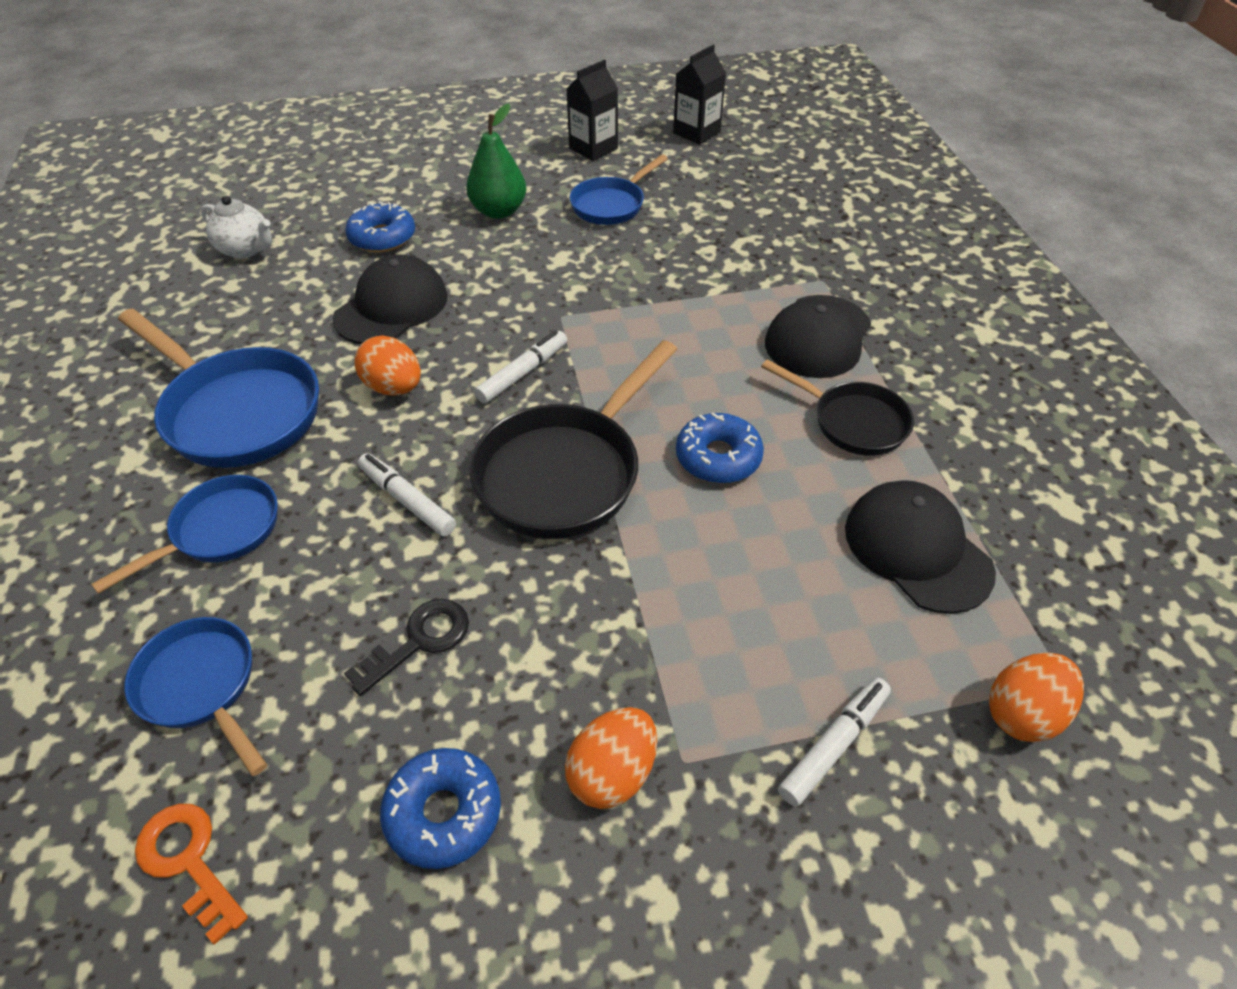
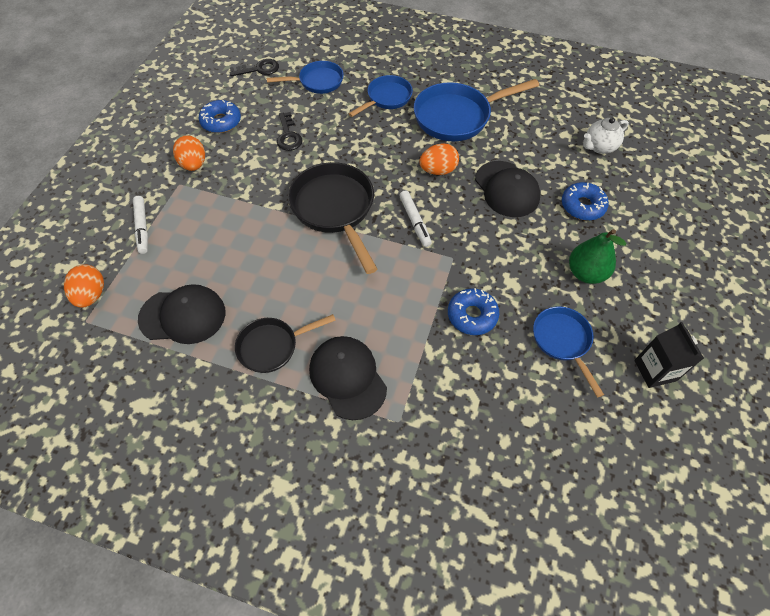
camera: 120 degrees right, 10 degrees up
(188, 861) = (259, 69): orange key -> black key
(219, 531) = (386, 98): blue pan -> blue pan turned 120 degrees counterclockwise
(407, 500) = (360, 153): white marker -> none
(696, 132) = (655, 467): black carton -> none
(718, 457) = (297, 271): blue donut -> blue donut (472, 315)

